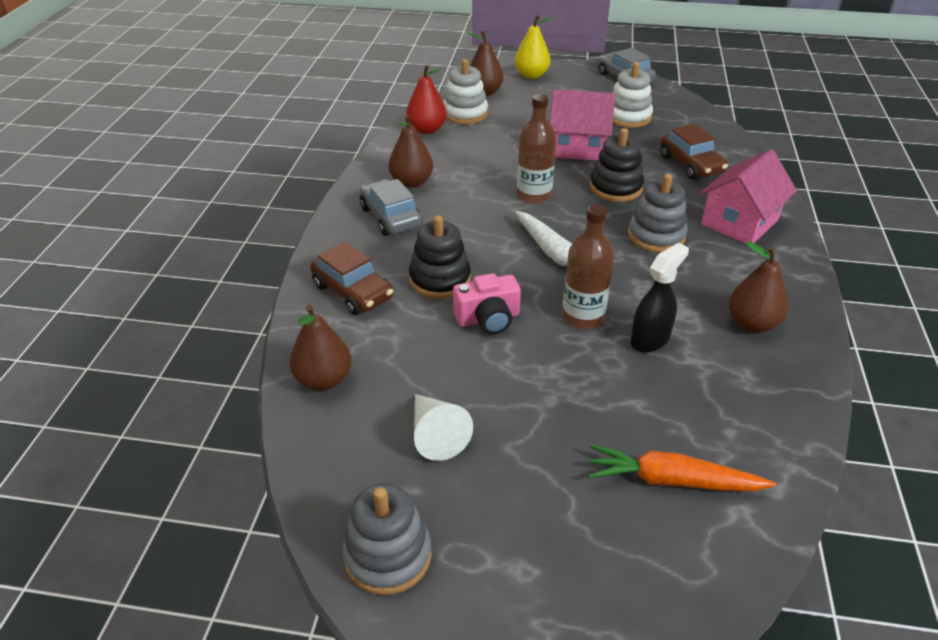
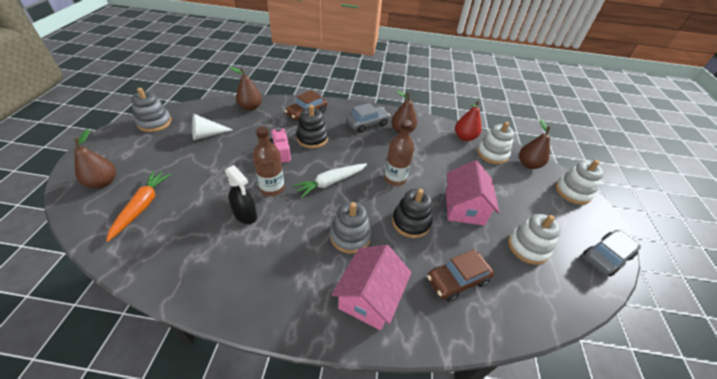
camera: 85 degrees right, 5 degrees up
(531, 75) = (572, 192): yellow pear -> white stacking toy
(739, 222) = (369, 297): pink house -> pink house turned 75 degrees clockwise
(752, 324) = (245, 273): brown pear -> brown pear (103, 182)

